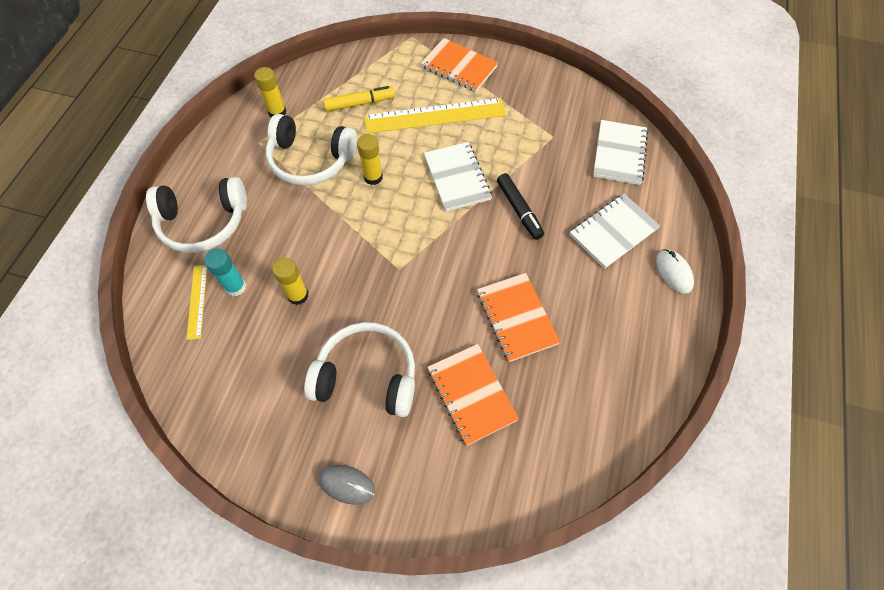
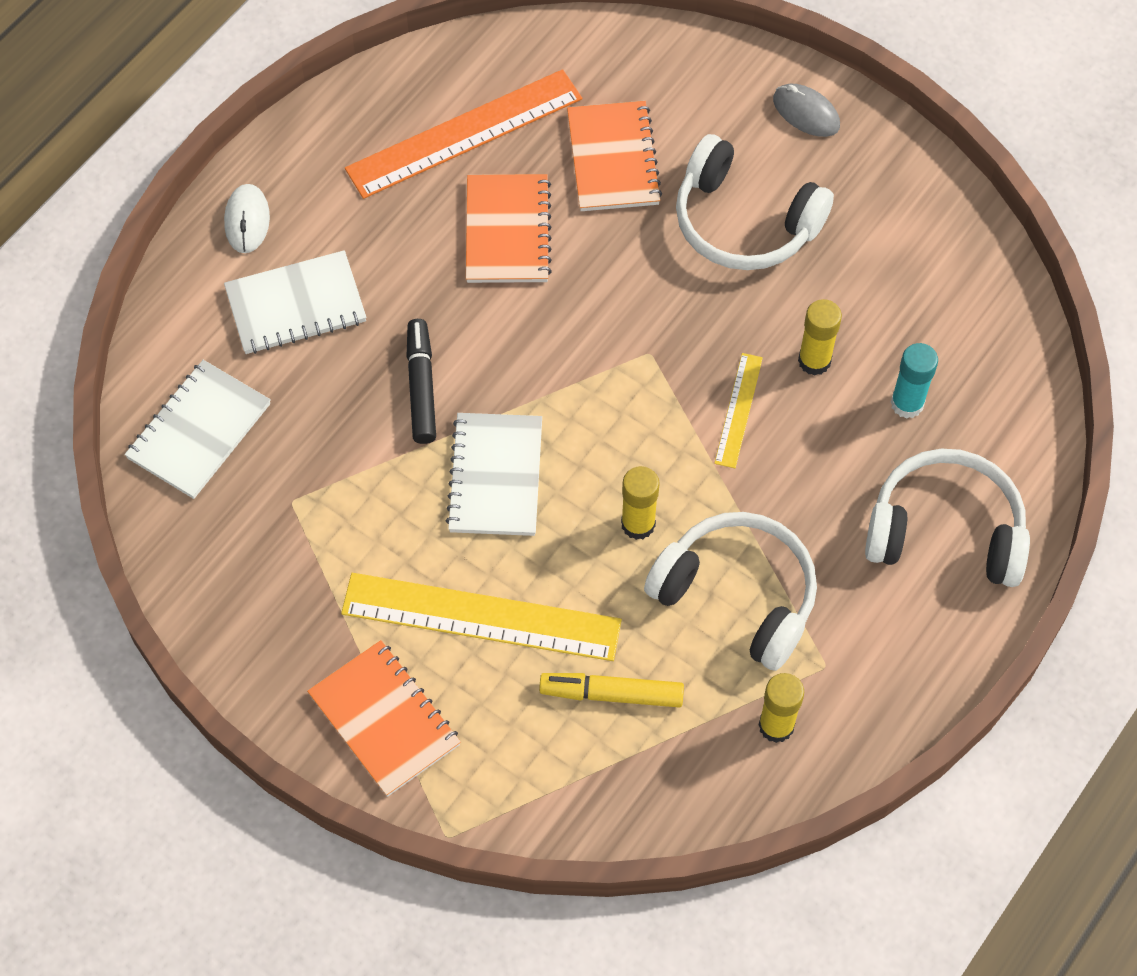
camera: 160 degrees left, 0 degrees up
(197, 301) = (969, 399): yellow ruler -> yellow ruler (738, 410)
(578, 378) = (464, 134): none -> orange ruler

